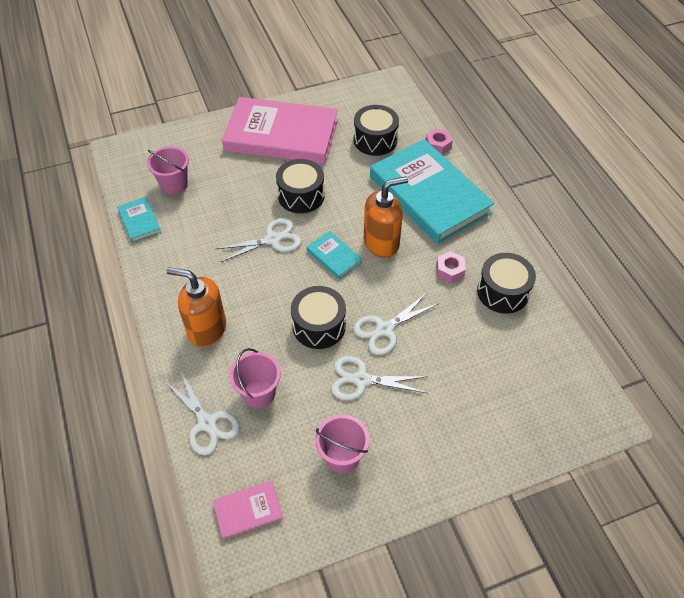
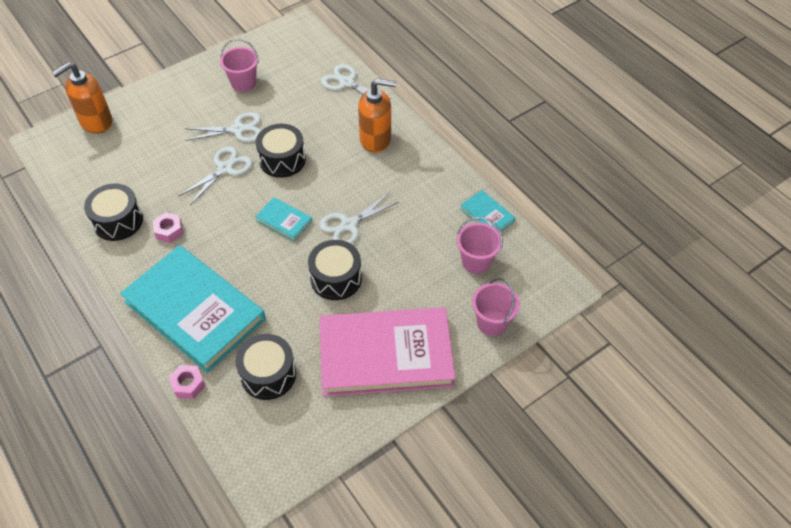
camera: 165 degrees right, 0 degrees up
(248, 511) = (299, 46): pink book -> none
(259, 393) = (316, 106): pink bucket -> pink bucket (492, 322)
(381, 242) = (240, 244): orange soap dispenser -> orange soap dispenser (96, 122)

